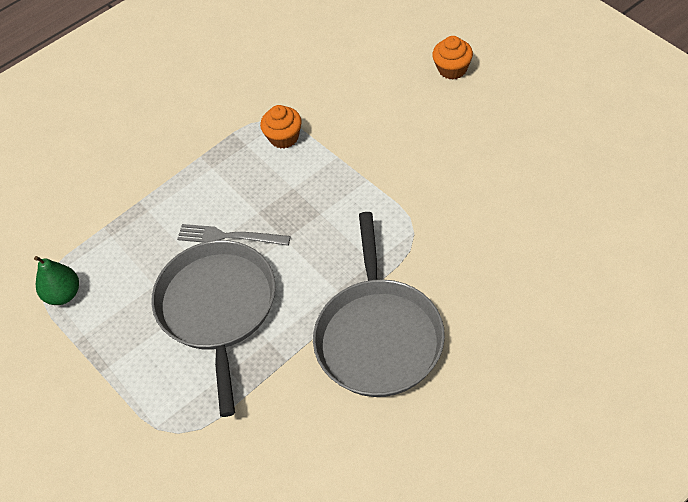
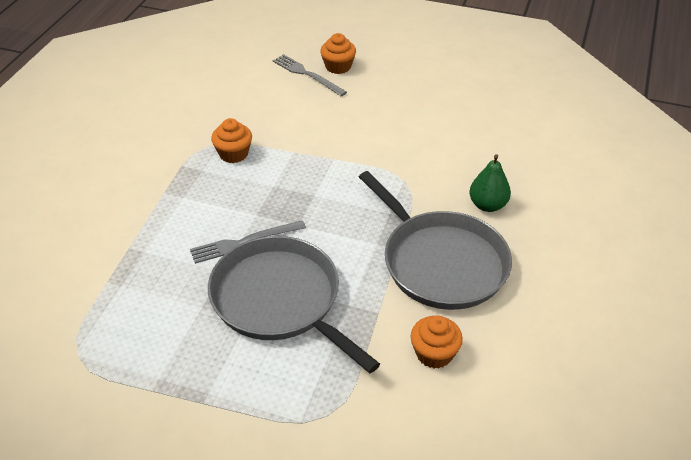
camera: 40 degrees left, 10 degrees down
(63, 294) = (107, 354): green pear -> green pear (487, 205)
(302, 424) = (434, 353): none -> orange cupcake
(415, 68) = (307, 74): none -> grey fork

